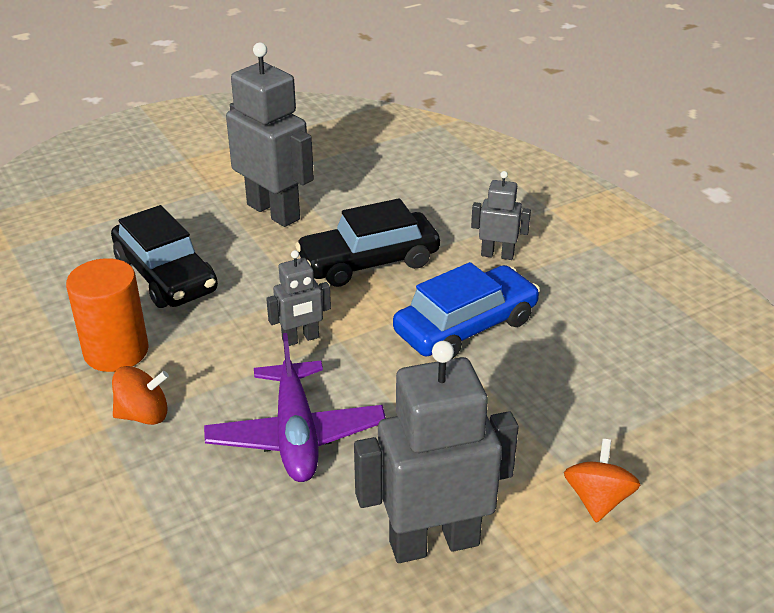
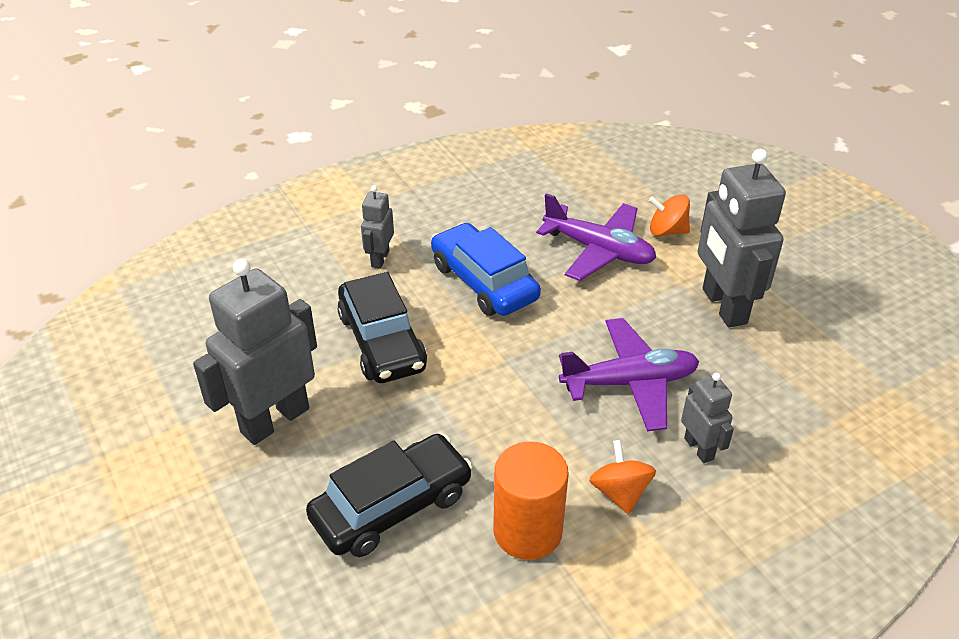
camera: 90 degrees left, 5 degrees up
(300, 339) = (503, 386): grey robot -> grey robot (699, 448)
(540, 425) = (599, 250): none -> purple plane

